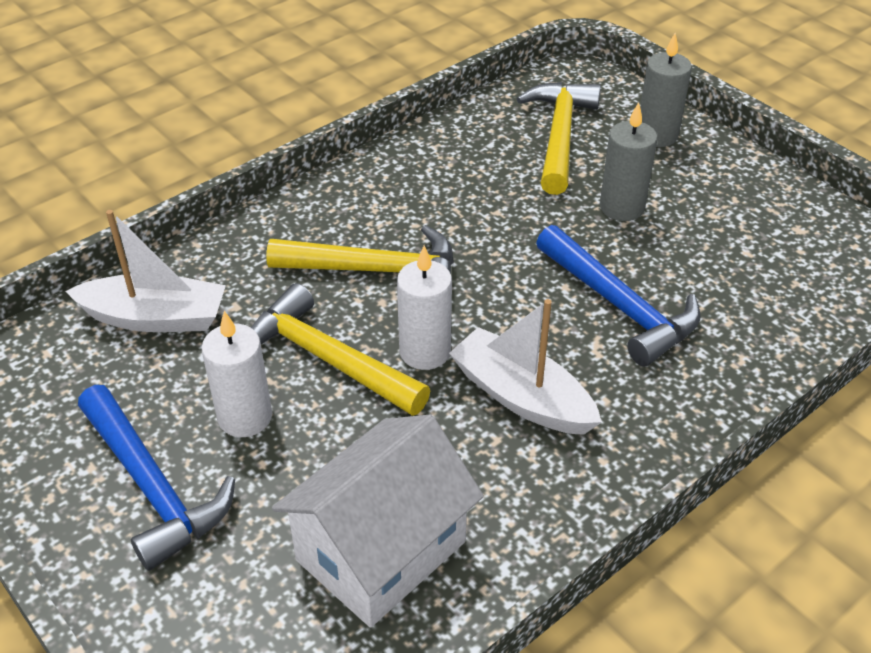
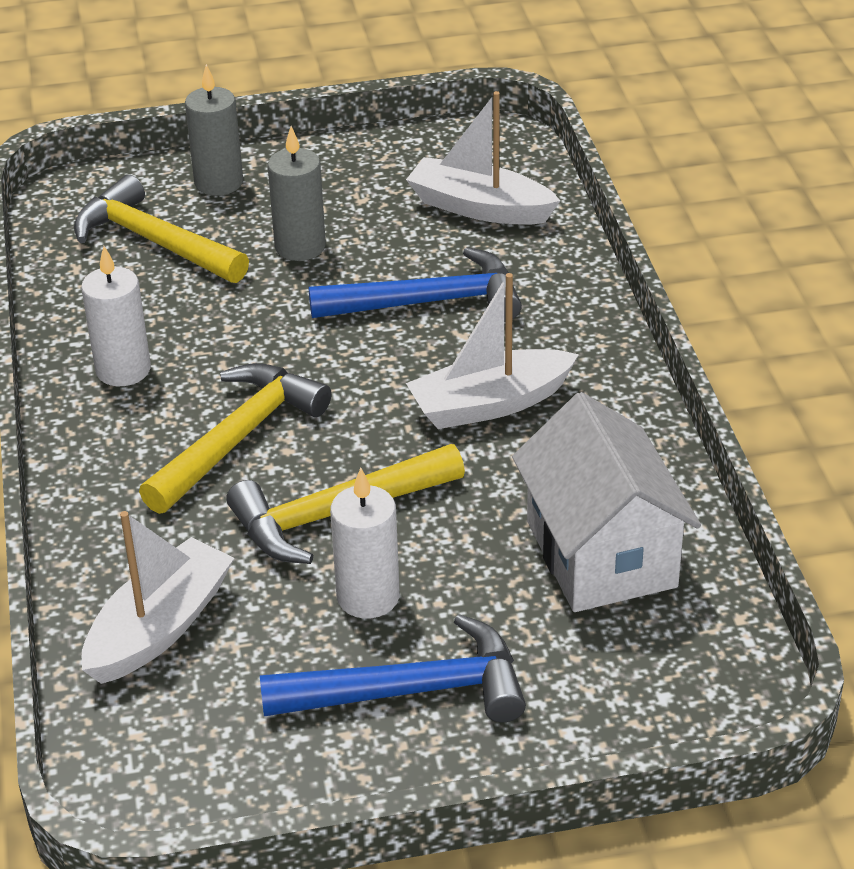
camera: 60 degrees left, 5 degrees down
(425, 352) = (382, 444): white candle -> white candle (123, 370)
(772, 285) = (480, 208): none -> white boat

